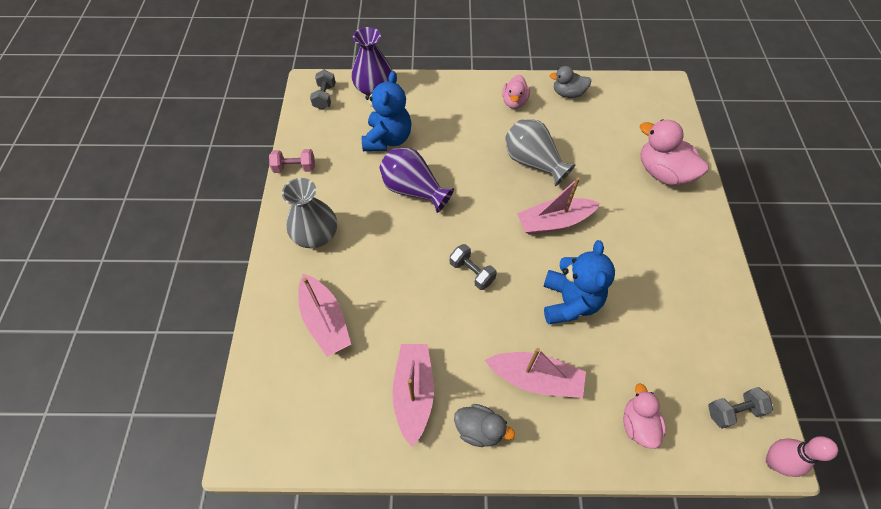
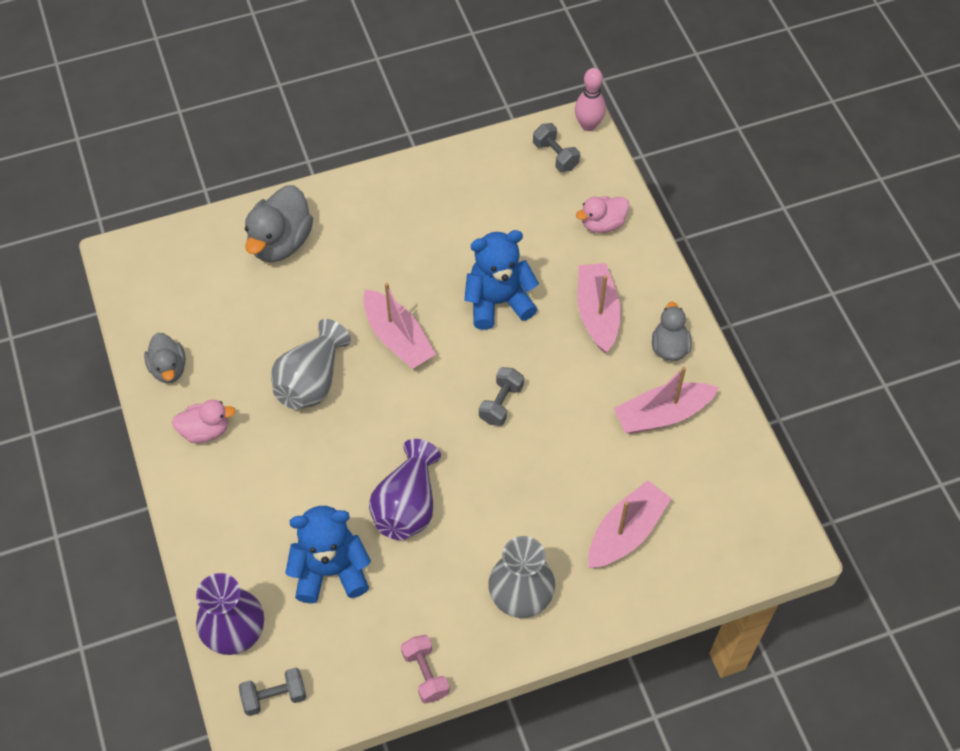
camera: 110 degrees left, 0 degrees up
(662, 173) = (280, 242): pink duck -> grey duck

